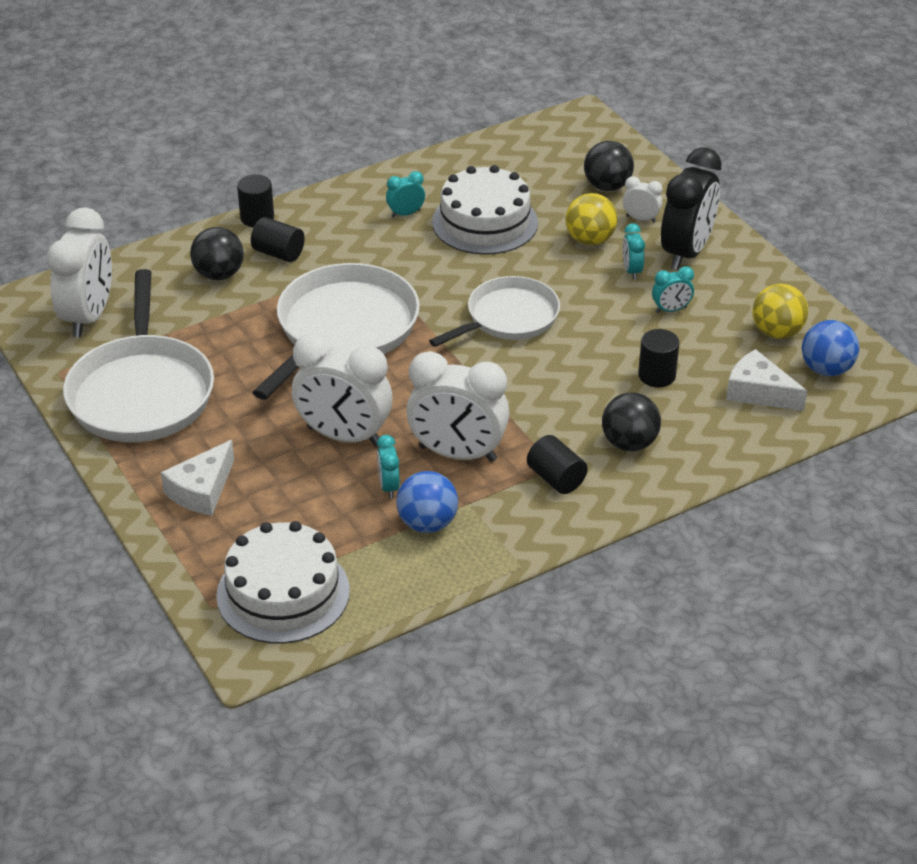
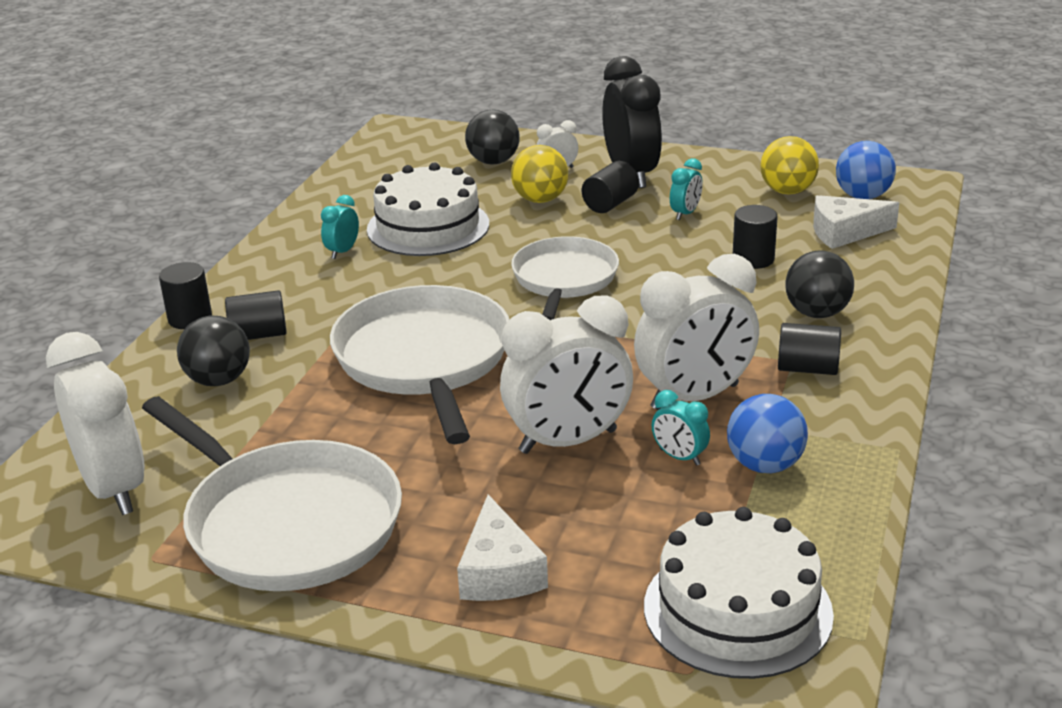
camera: 40 degrees left, 10 degrees down
(632, 271) = (610, 204): turquoise clock -> black cylinder

